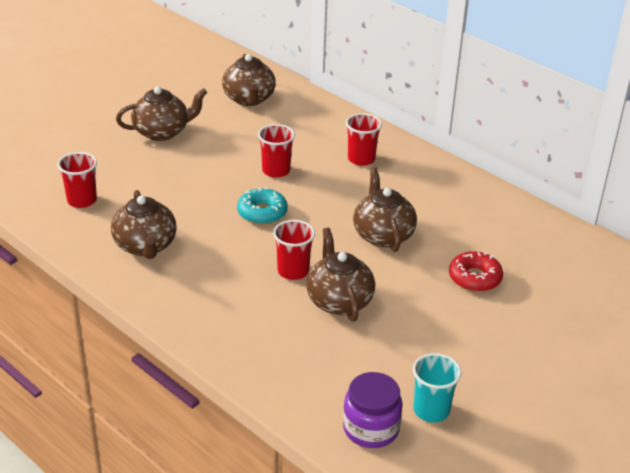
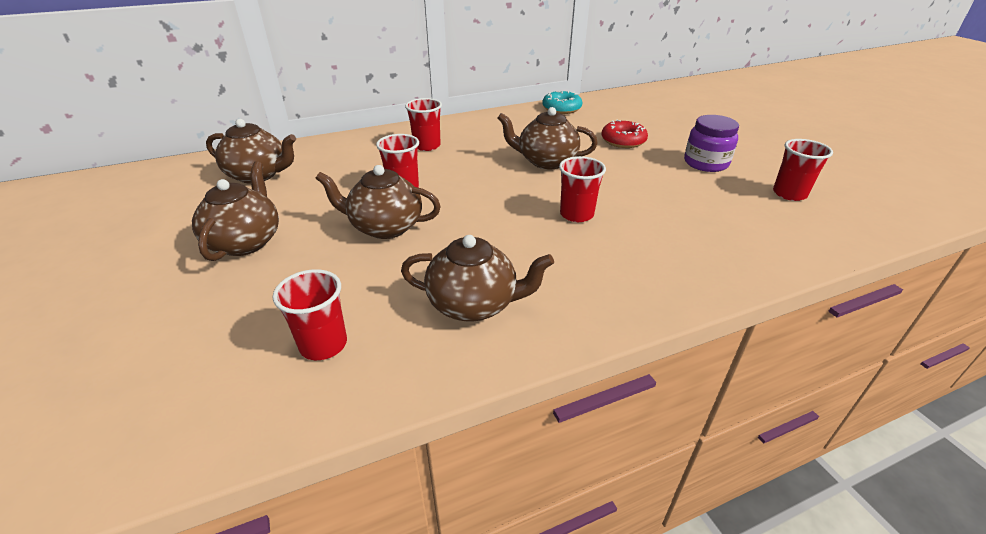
camera: 65 degrees left, 0 degrees up
(262, 212) = (468, 210): turquoise donut -> turquoise donut (561, 108)
(339, 301) = (633, 201): brown teapot -> brown teapot (385, 227)
(371, 428) = (818, 226): purple jar -> purple jar (706, 163)
(431, 410) = (789, 194): turquoise cup -> red cup

